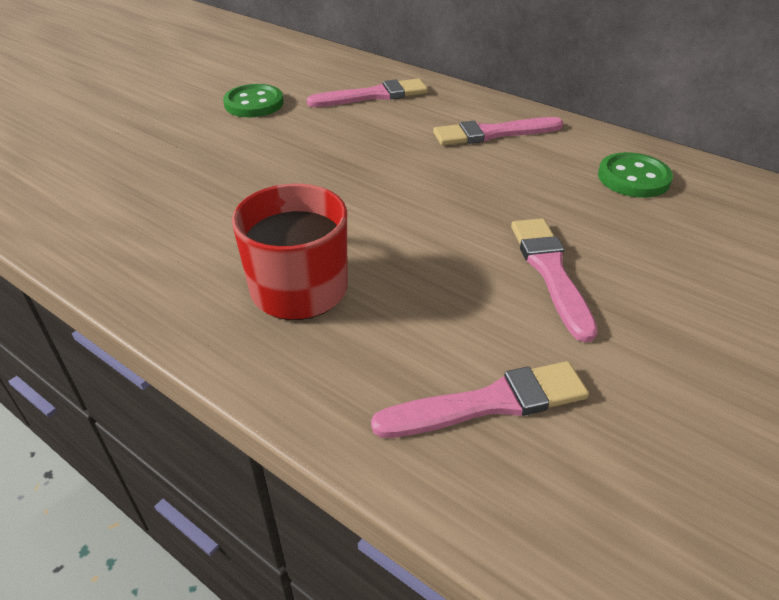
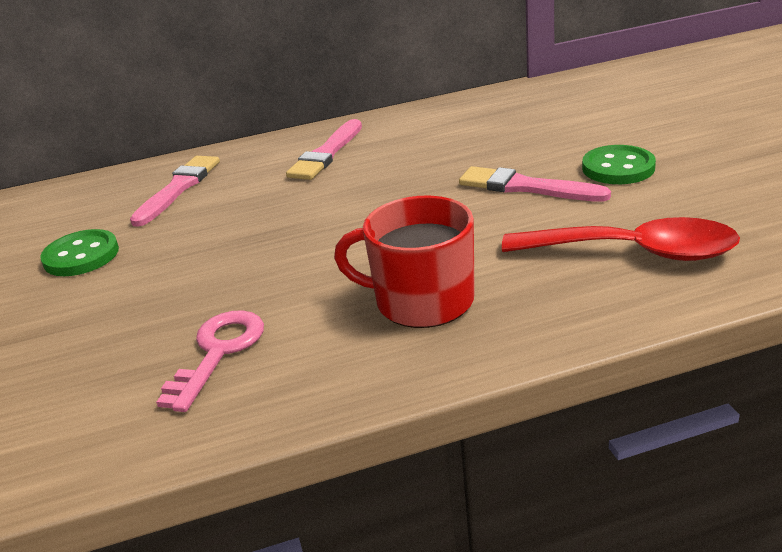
camera: 50 degrees left, 10 degrees down
(169, 215) = (218, 352): none -> pink key
(489, 403) = (634, 252): pink brush -> red spoon
(633, 178) = (459, 123): green button -> green button (618, 168)

